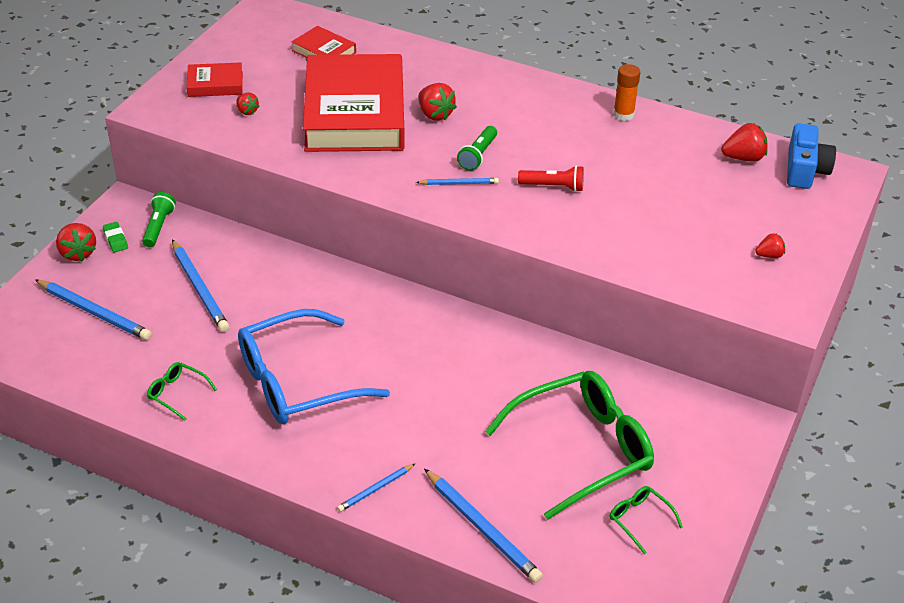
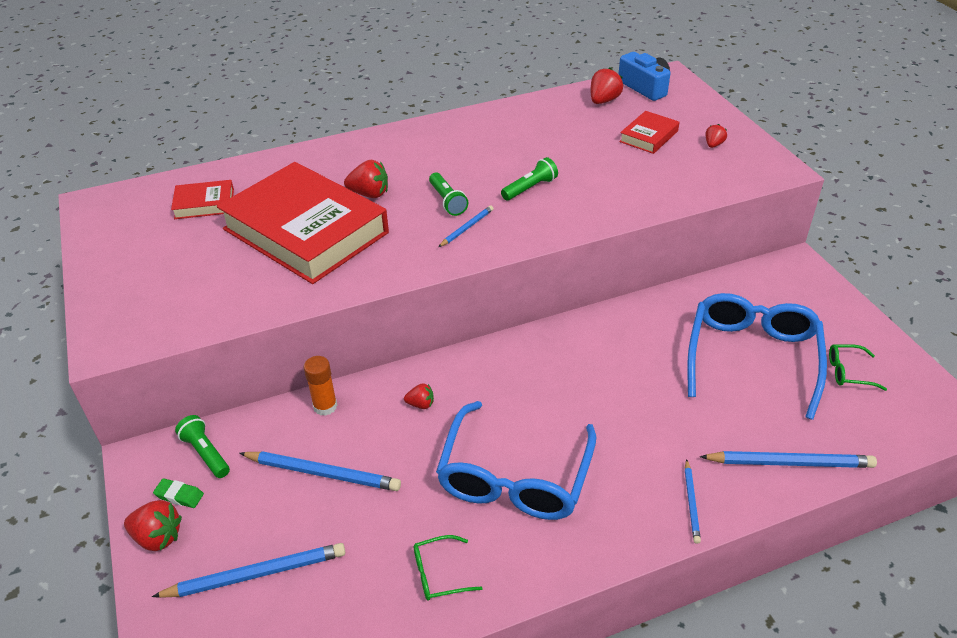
camera: 45 degrees left, 0 degrees up
(215, 84) = (143, 285): red book -> red book (648, 136)
(247, 111) = (210, 287): red strawberry -> red strawberry (421, 404)
(553, 186) = (530, 188): red flashlight -> green flashlight
(582, 449) = (752, 358): green glasses -> blue glasses
(623, 115) = (494, 118): orange glue stick -> orange glue stick (325, 406)

